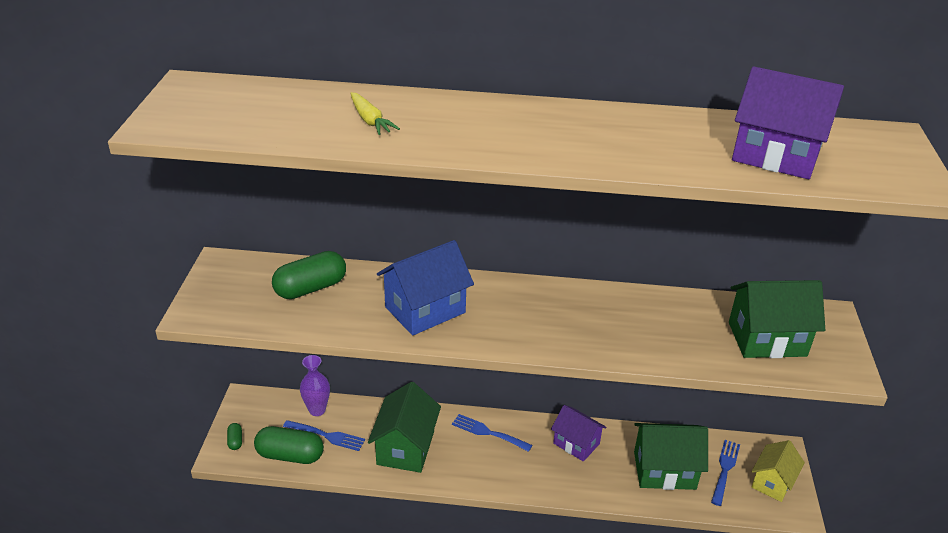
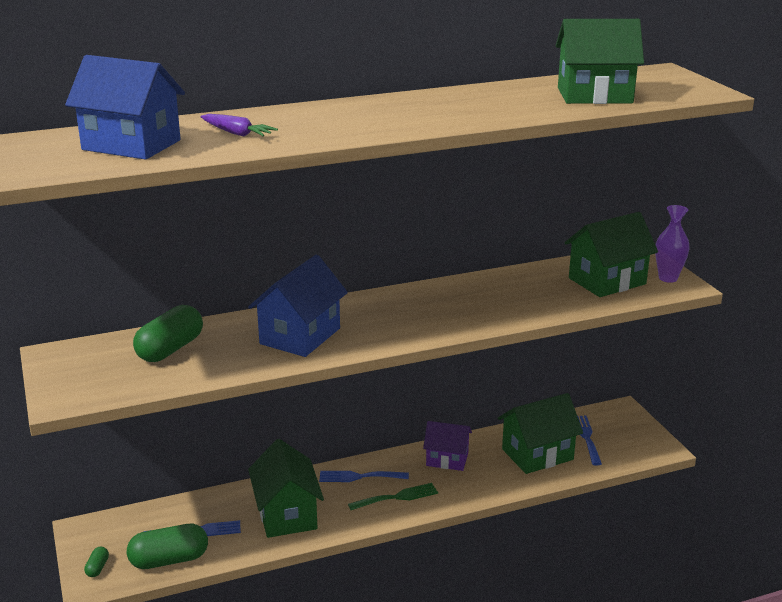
camera: 25 degrees left, 10 degrees down
(235, 441) = (97, 568): green capsule -> green capsule turned 45 degrees clockwise
(270, 112) = (131, 145): none -> blue house
(317, 410) = (170, 513): purple vase -> purple vase (668, 278)
(370, 120) = (237, 133): yellow carrot -> purple carrot
(507, 467) = (397, 497): none -> green fork
(772, 482) = (630, 434): yellow house -> none
(775, 156) = (594, 95): purple house -> green house

